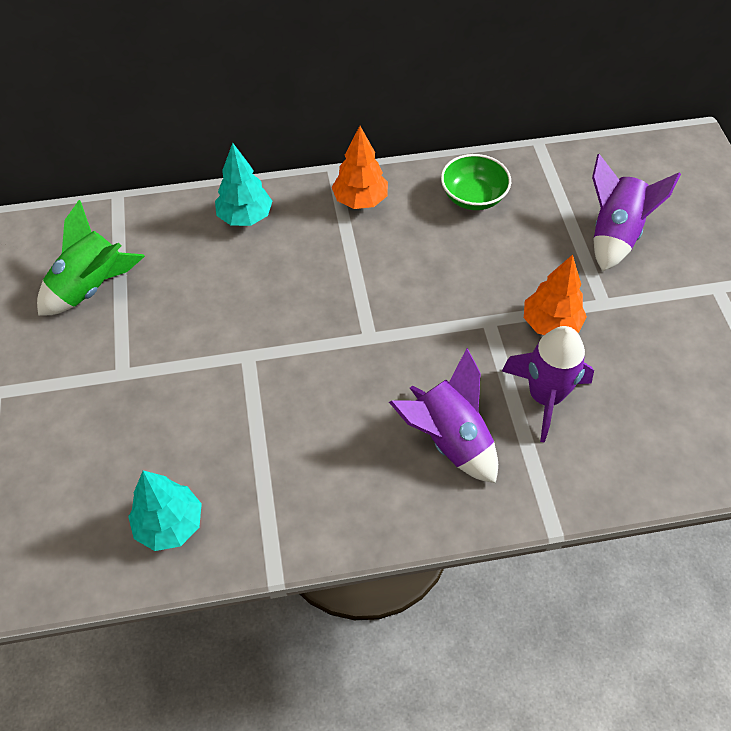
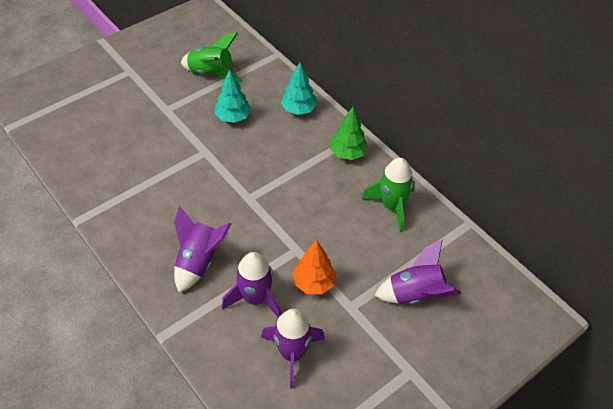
camera: 60 degrees right, 5 degrees down
(169, 525) = (89, 166): turquoise tree -> turquoise tree (233, 117)
(360, 200) = (348, 153): orange tree -> green tree
(473, 197) = (391, 206): green bowl -> green rocket
(647, 391) = (292, 353): none -> purple rocket

